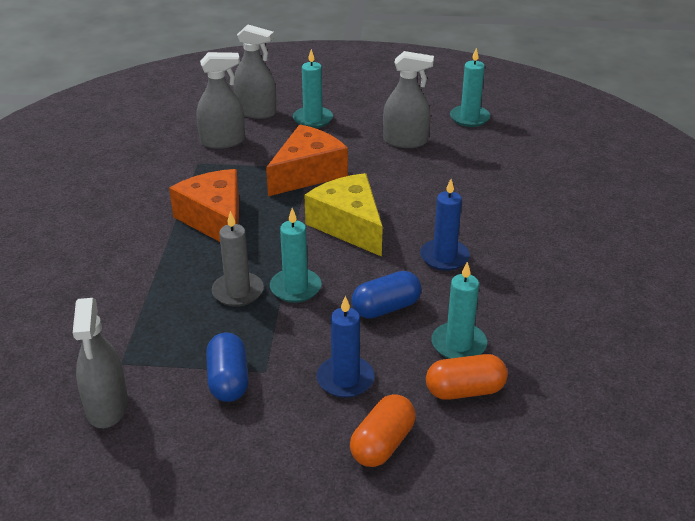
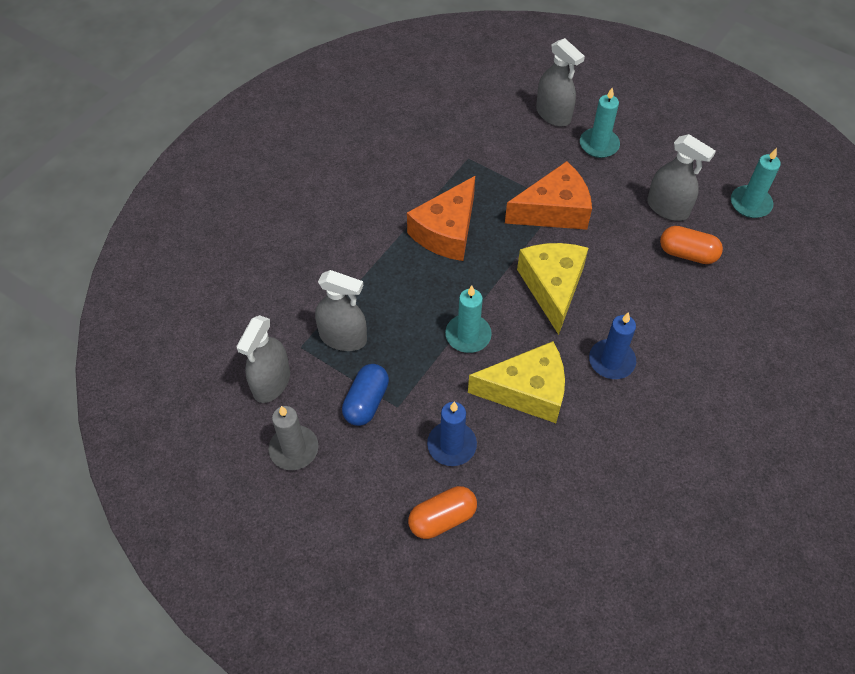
camera: 30 degrees right, 20 degrees up
(215, 220) = (446, 231): orange cheese -> orange cheese turned 150 degrees counterclockwise
(222, 141) = (503, 140): grey spray bottle -> grey spray bottle (343, 337)
(238, 292) = (421, 318): grey candle -> grey candle (294, 449)
(386, 308) = (527, 391): blue capsule -> yellow cheese
(458, 344) = (562, 457): turquoise candle -> none
(465, 390) = (536, 504): orange capsule -> orange capsule (687, 253)

